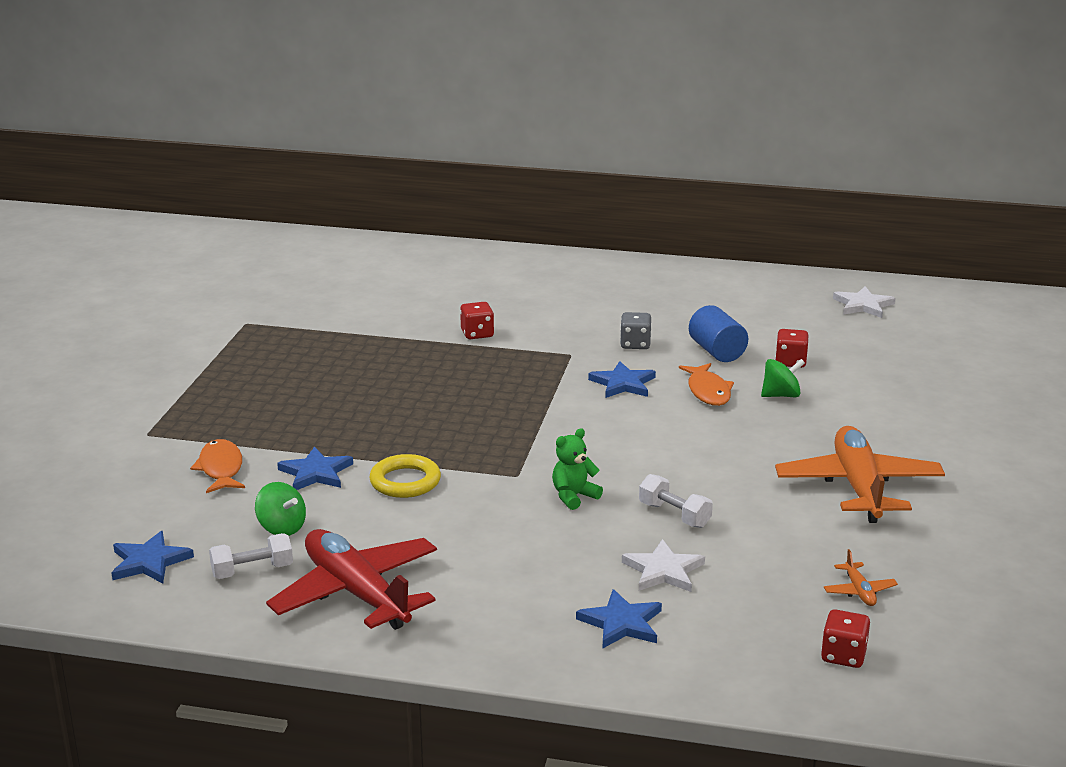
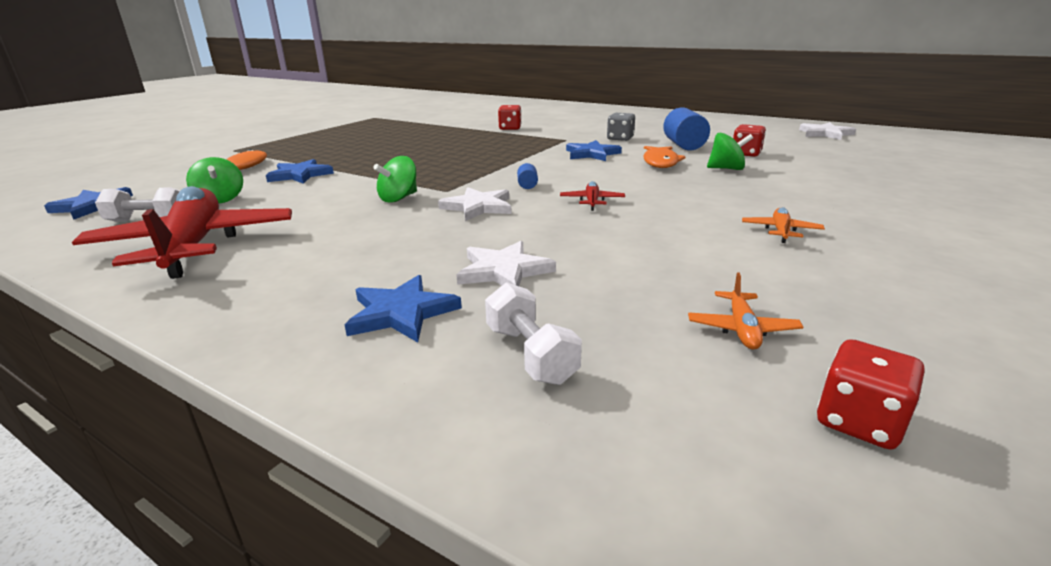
camera: 20 degrees right, 0 degrees up
(405, 481) = (355, 185): yellow ring -> none
(479, 496) = (399, 198): none -> green spinning top
(574, 496) = (478, 207): green teddy bear -> white star
(595, 454) = (527, 185): none -> blue cylinder
(674, 515) = (560, 229): white dumbbell -> white dumbbell (531, 354)
(677, 471) = (592, 201): none -> red plane
(843, 655) = (676, 415): red dice -> red dice (858, 421)
(858, 487) = (780, 231): orange plane -> orange plane, size x0.40

